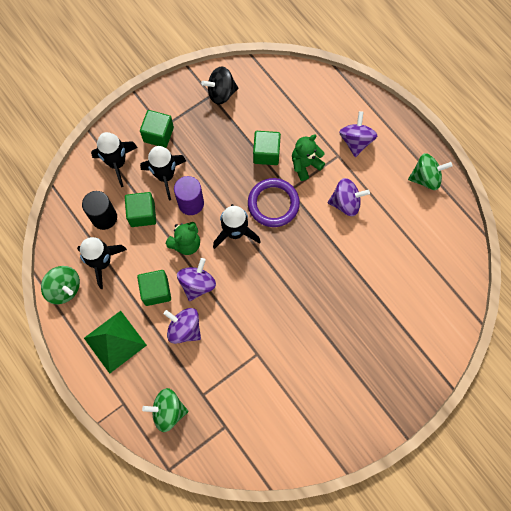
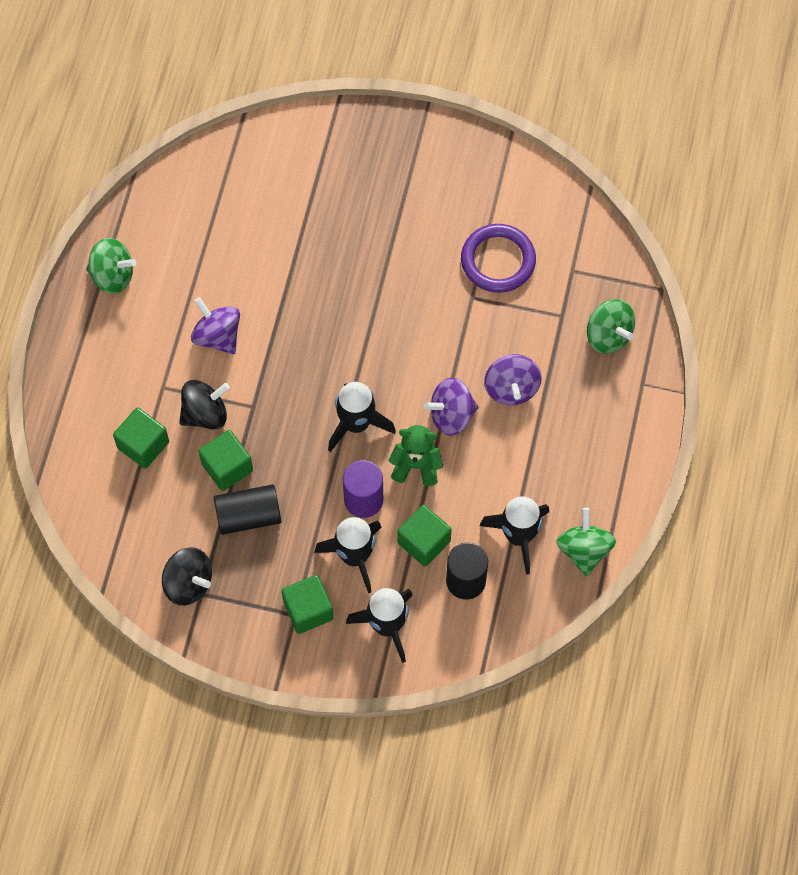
camera: 130 degrees left, 5 degrees down
(115, 341) = (589, 446): green pyramid -> none
(156, 291) = (498, 451): green cube -> green cube (143, 445)
(231, 144) = (248, 516): none -> black cylinder
(273, 204) = (285, 411): purple ring -> purple ring (498, 260)
(305, 165) = (205, 414): green teddy bear -> black spinning top
(356, 141) = (126, 381): purple spinning top -> none
(425, 178) = (113, 276): green spinning top -> green spinning top turned 150 degrees clockwise

